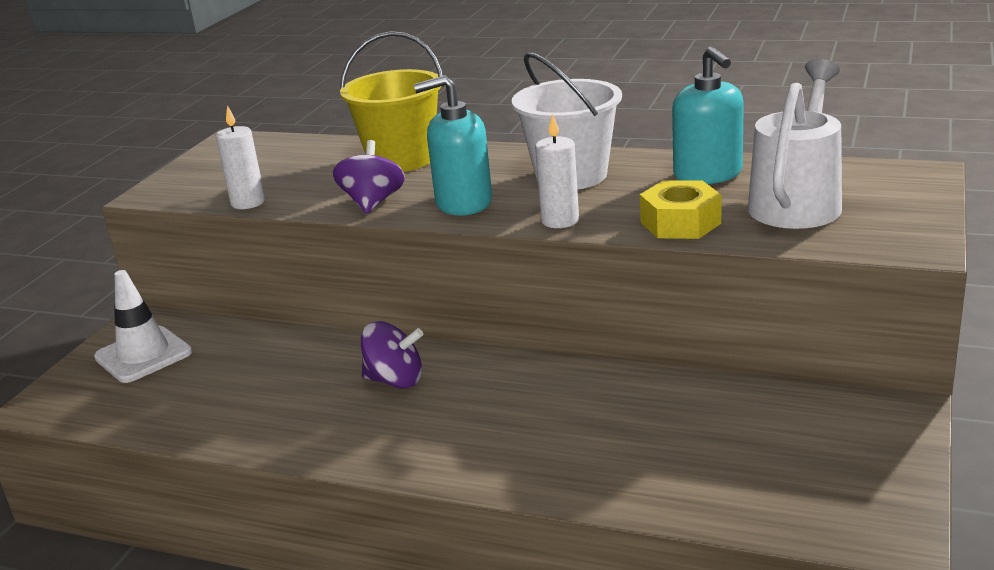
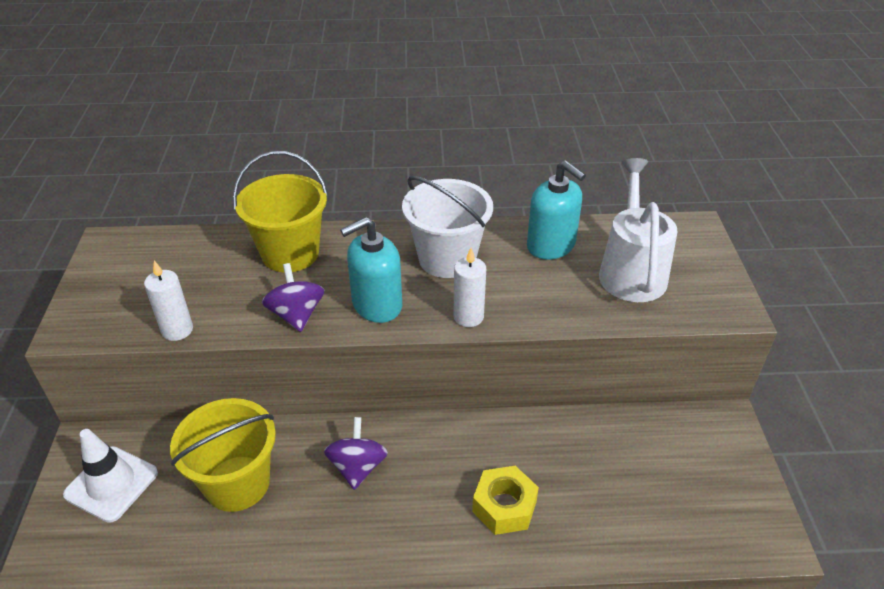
camera: 25 degrees left, 15 degrees up
(262, 373) = (237, 483): none -> yellow bucket
(395, 380) = (357, 467): purple spinning top -> purple spinning top turned 75 degrees counterclockwise
(680, 223) = (561, 307): yellow nut -> yellow nut (504, 506)

